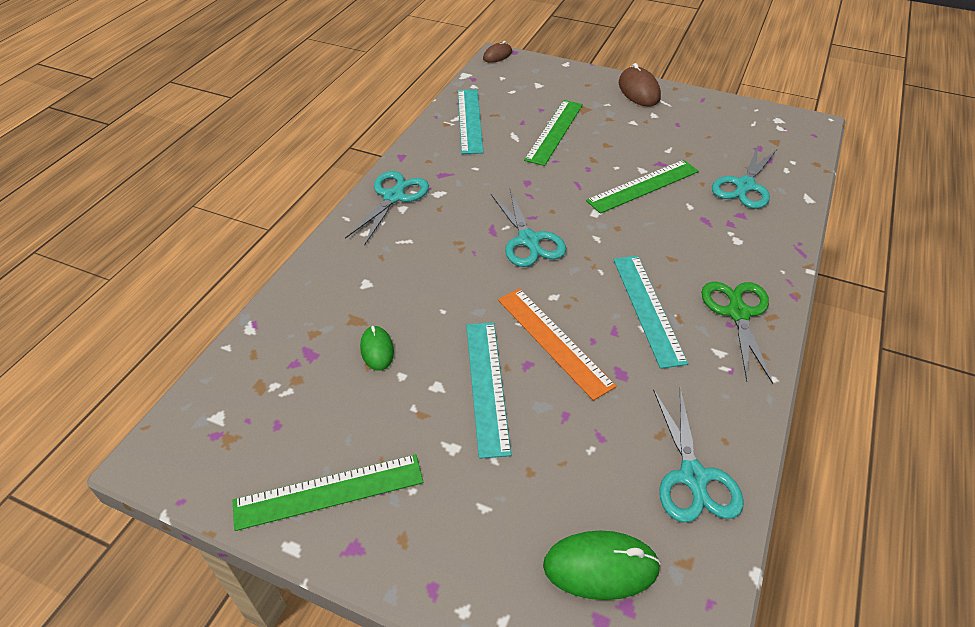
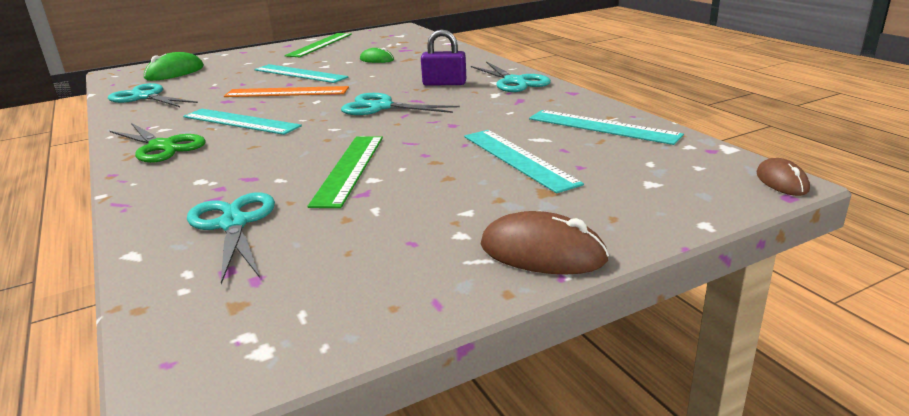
camera: 130 degrees right, 20 degrees down
(432, 237) = (444, 83): none -> purple padlock
(554, 132) = (518, 159): green ruler -> turquoise ruler

